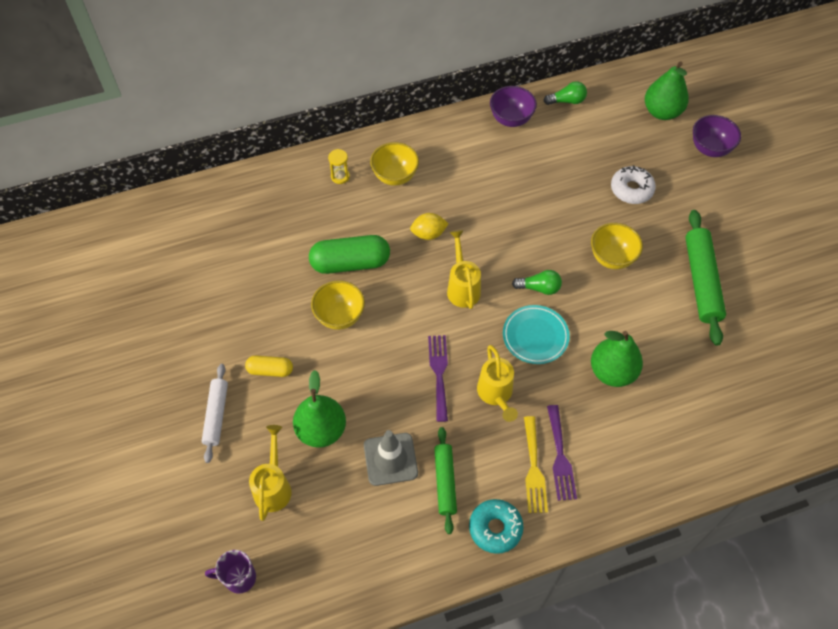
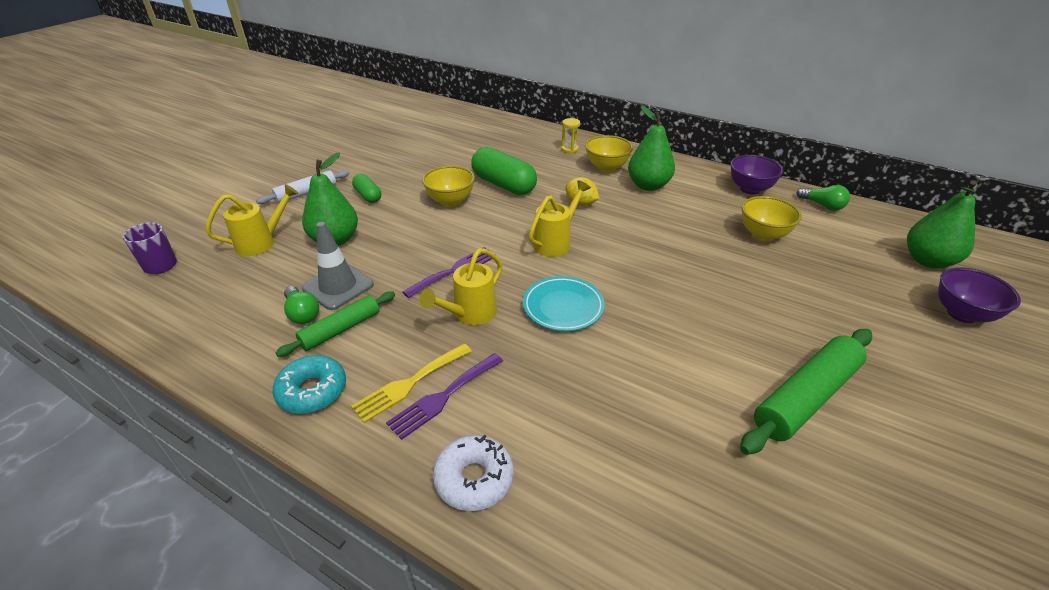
camera: 50 degrees right, 20 degrees down
(270, 370) = (368, 196): yellow capsule -> green capsule
(539, 288) = (617, 283): green light bulb -> green light bulb (302, 313)
(611, 258) = (720, 312): yellow bowl -> yellow bowl (763, 235)
(612, 371) = (593, 383): green pear -> green pear (648, 185)
(631, 189) = (813, 285): white donut -> white donut (474, 479)

